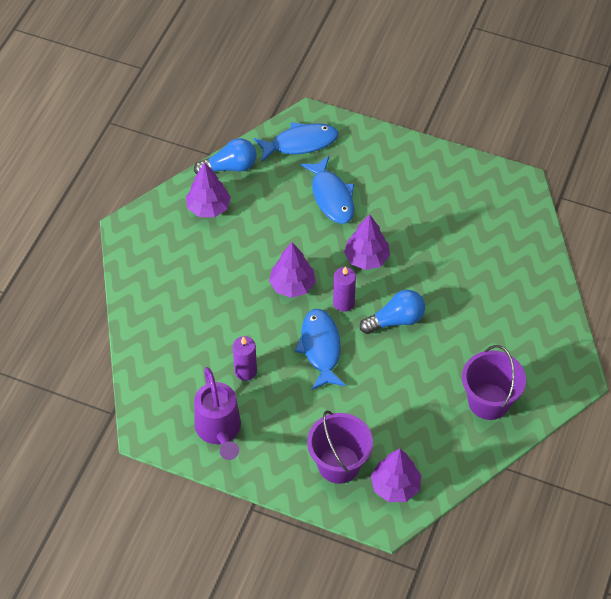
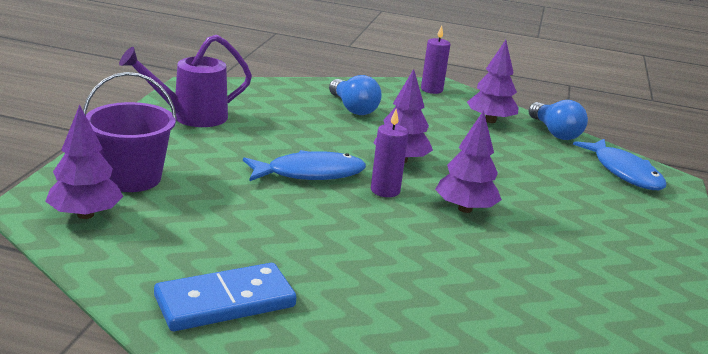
camera: 80 degrees right, 30 degrees down
(245, 371) = (271, 131): purple candle -> purple candle (431, 90)
(331, 196) = (554, 189): blue fish -> none
(395, 320) = (366, 226): blue light bulb -> blue light bulb (353, 108)
(489, 401) = (225, 302): purple bucket -> blue domino

